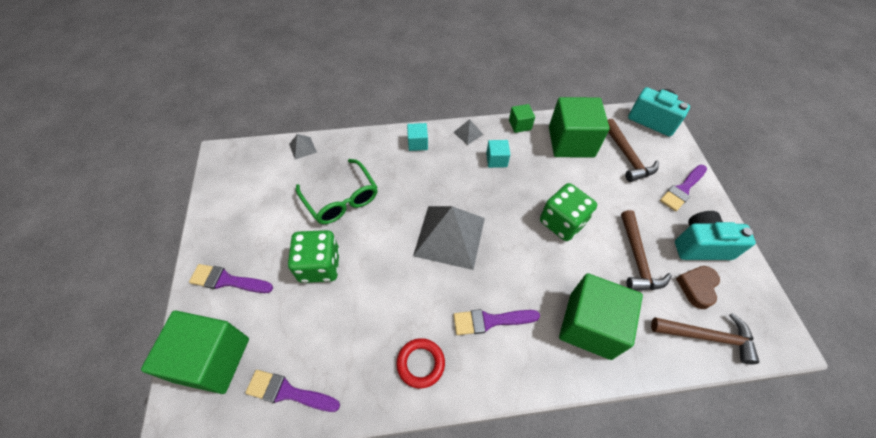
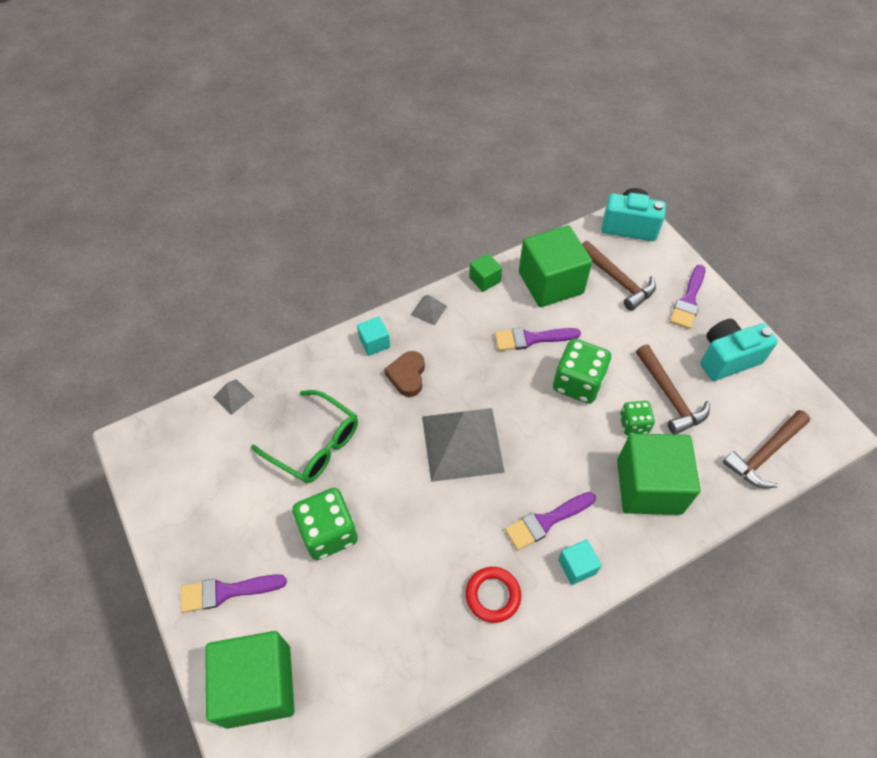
camera: 20 degrees left, 0 degrees up
(288, 392) = (364, 684): purple brush -> purple brush (531, 338)
(496, 160) = (476, 333): turquoise cube -> turquoise cube (577, 566)
(596, 270) = (633, 424): none -> green dice
(697, 287) = (738, 406): brown heart -> brown heart (407, 376)
(707, 337) = (764, 454): brown hammer -> brown hammer turned 150 degrees clockwise

